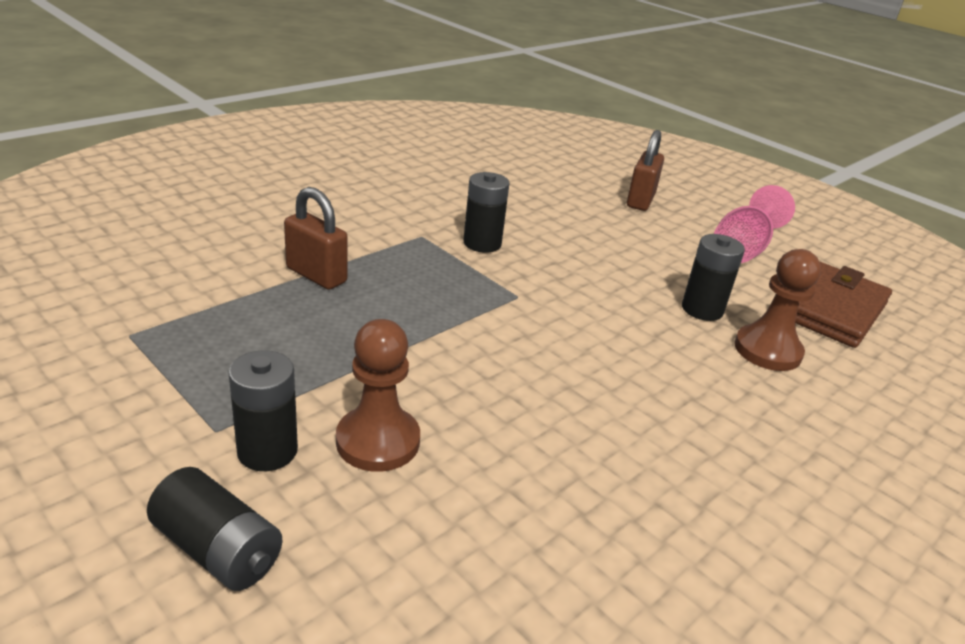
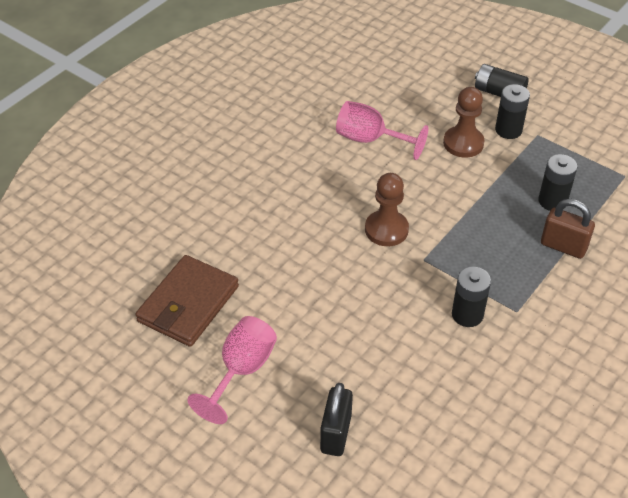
camera: 175 degrees right, 15 degrees up
(567, 484) = (370, 140): none -> pink goblet
(640, 201) = (335, 434): brown padlock -> black padlock
(702, 309) = (290, 278): black battery -> black battery (552, 201)
(767, 350) = (250, 248): brown pawn -> brown pawn (386, 230)

